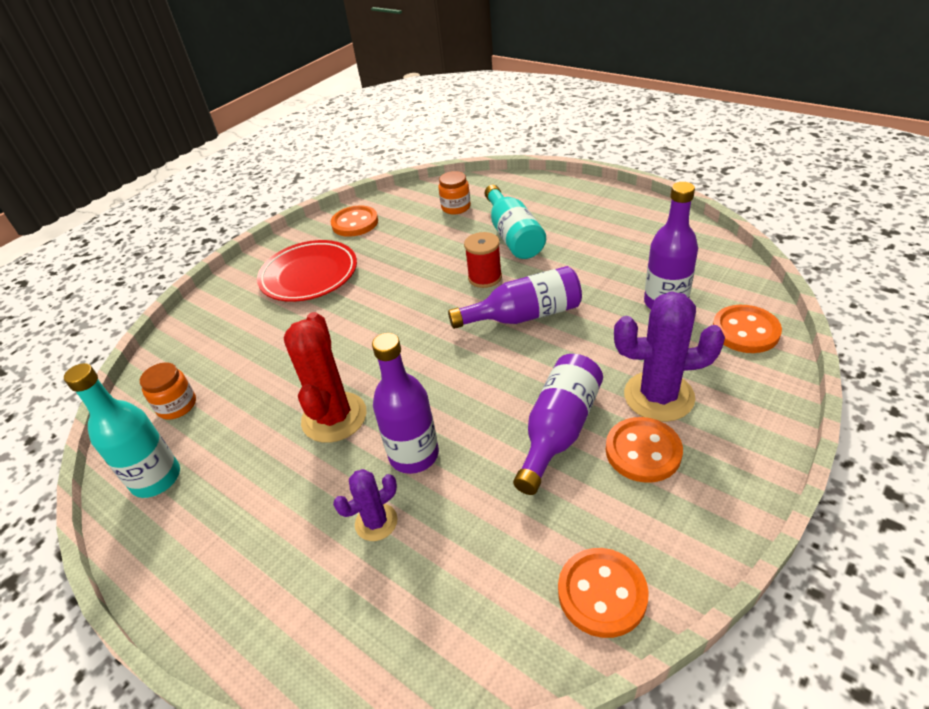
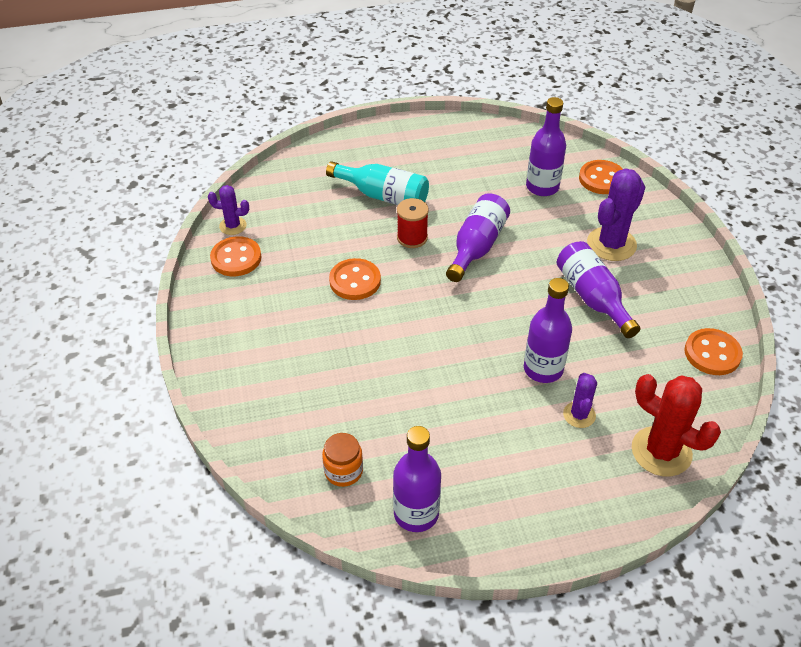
camera: 55 degrees left, 5 degrees up
(156, 479) = (416, 513): turquoise bottle -> purple bottle
(309, 275) = (273, 320): red plate -> none
(334, 417) = (464, 389): red cactus -> red cactus (661, 451)
(386, 202) = (233, 226): none -> purple cactus
(456, 207) = (302, 198): orange jar -> none
(643, 451) = (642, 278): orange button -> orange button (355, 281)

